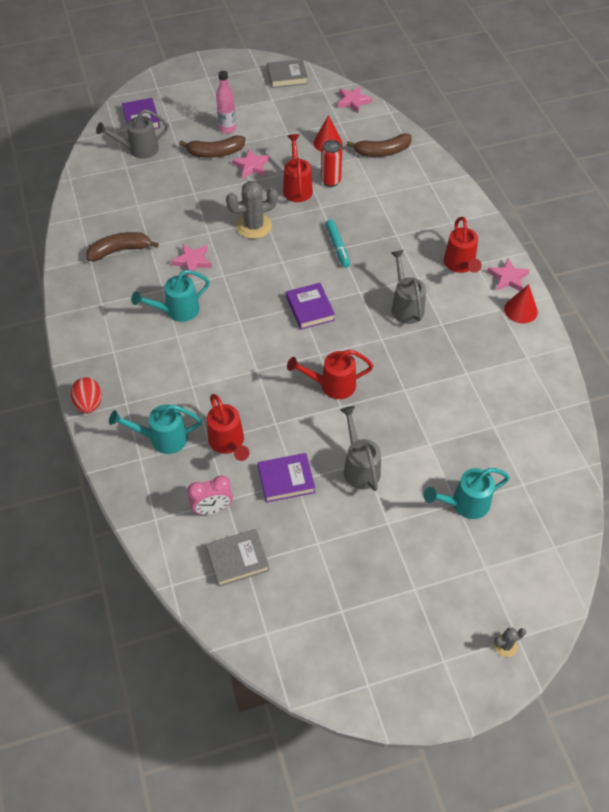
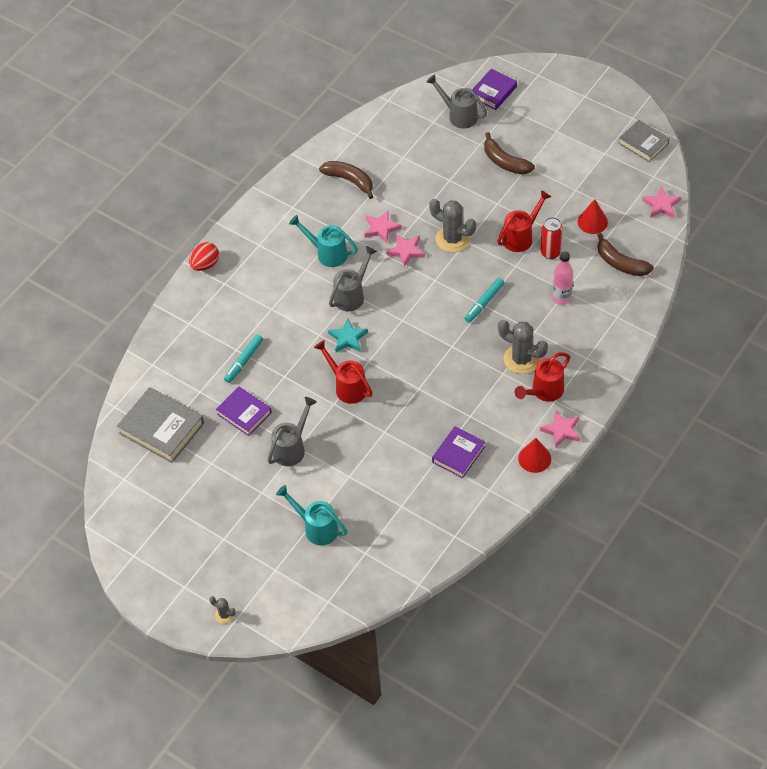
camera: 55 degrees right, 0 degrees up
(163, 438) = (215, 324): turquoise watering can -> none
(212, 509) = (186, 389): pink clock -> none
(227, 128) = (540, 150): pink bottle -> pink bottle (561, 298)
(228, 443) = (244, 361): red watering can -> turquoise marker
(238, 559) = (161, 428): grey book -> grey book, size x1.56
(251, 166) = (514, 193): pink star -> pink star (406, 251)
(281, 353) = (348, 338): none -> turquoise star
(310, 309) = (405, 327): purple book -> purple book (458, 454)
(406, 306) = (465, 383): grey watering can -> grey watering can (352, 295)
(415, 259) = (521, 359): none -> grey cactus

